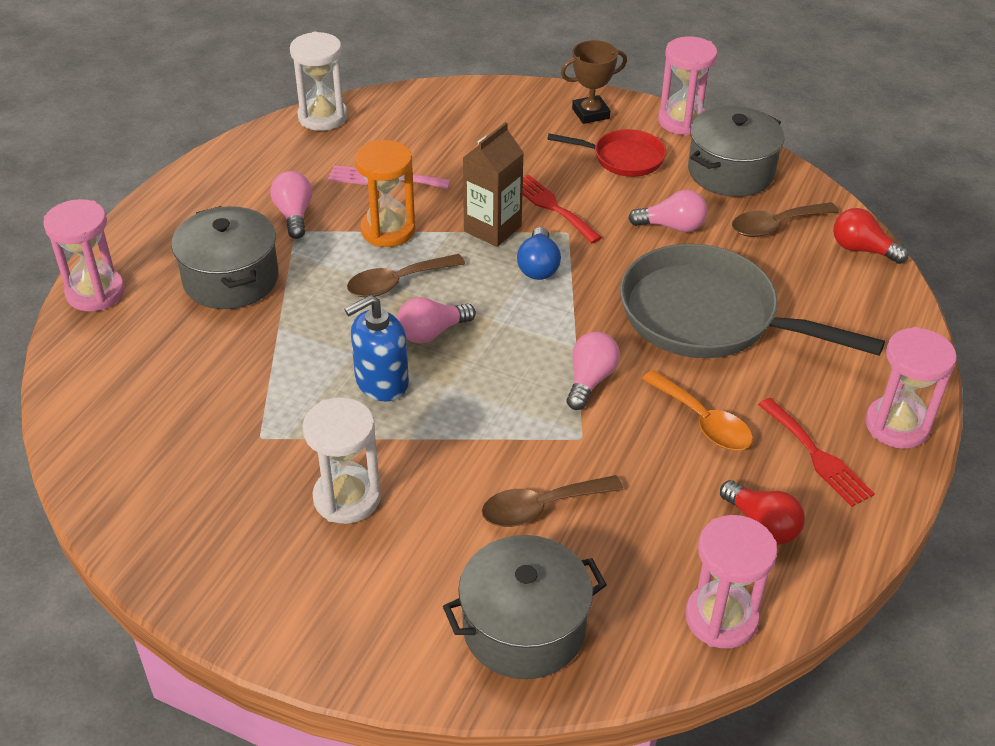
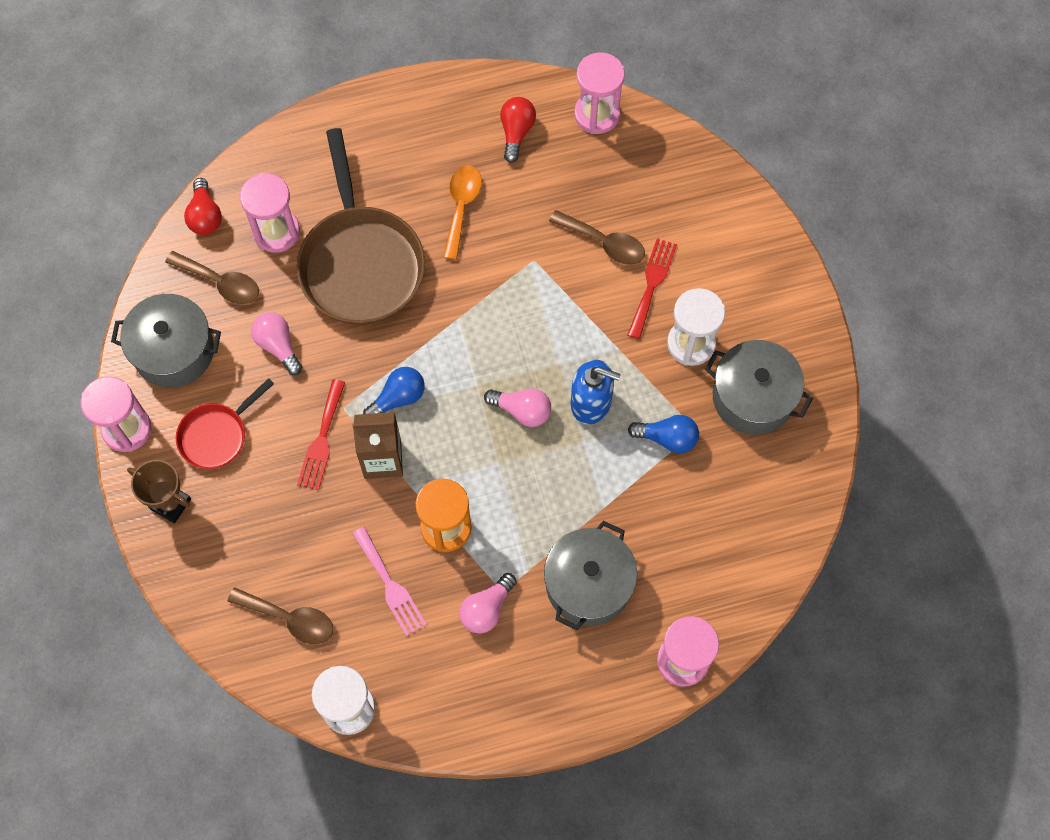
camera: 130 degrees left, 25 degrees up
(279, 411) = (667, 438): none -> blue light bulb
(397, 283) = (495, 473): brown spoon -> brown spoon (290, 619)
(524, 628) = (687, 194): grey pot -> grey pot (753, 397)
(590, 380) = (481, 289): pink light bulb -> none
(623, 158) = (216, 435): red pan -> red pan turned 105 degrees counterclockwise
(707, 316) = (360, 263): grey pan -> brown pan
(817, 456) = (437, 136): red fork -> red fork (652, 284)
(897, 425) = (375, 110): pink hourglass -> pink hourglass (276, 232)

